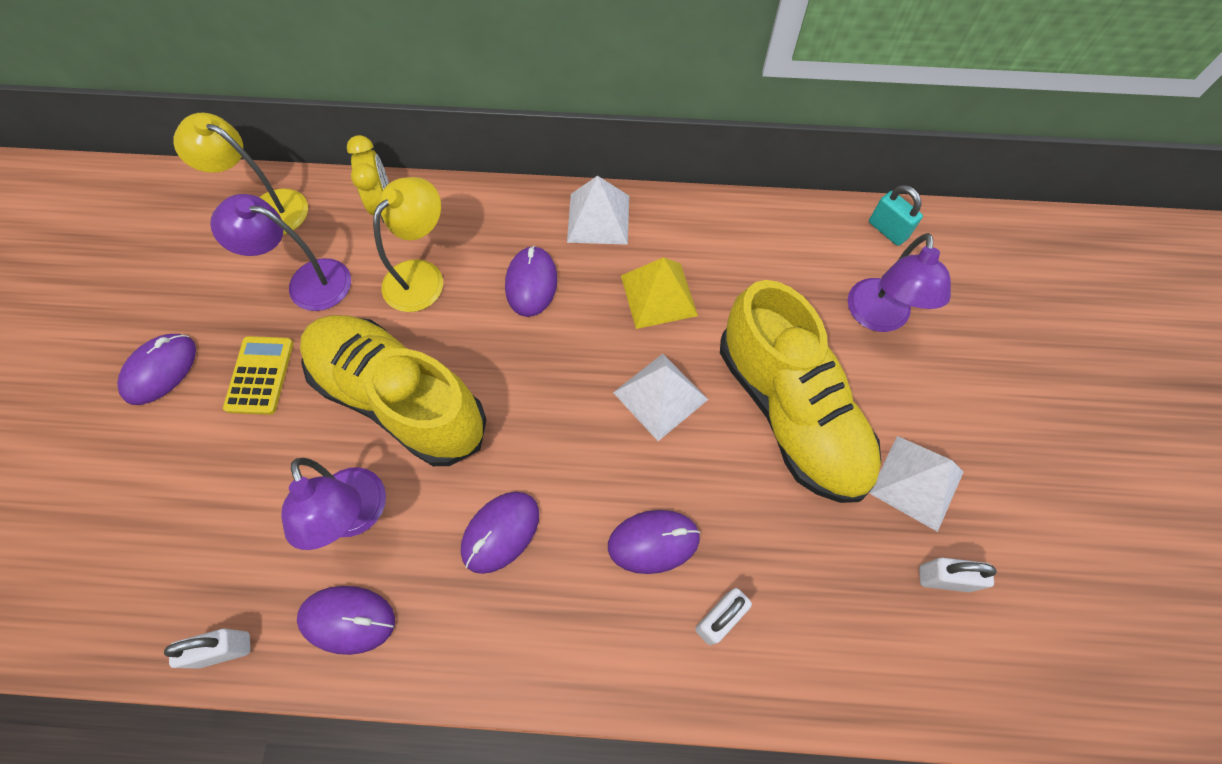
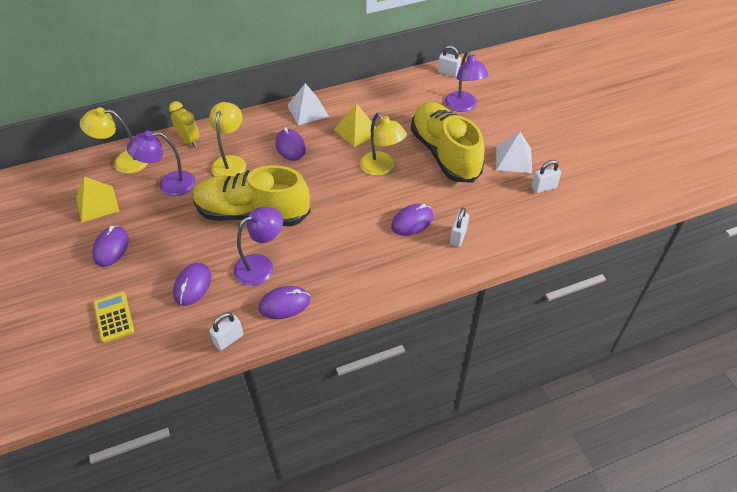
camera: 25 degrees left, 15 degrees down
(188, 274) = (97, 204): none -> yellow pyramid
(260, 375) = (170, 230): yellow calculator -> yellow calculator (114, 317)
(355, 517) = (261, 266): purple lamp -> purple lamp turned 75 degrees counterclockwise
(500, 532) = (338, 244): purple mouse -> purple mouse (192, 285)
(660, 396) = (382, 168): white pyramid -> yellow lamp
(790, 412) = (445, 153): yellow shoe -> yellow shoe turned 150 degrees counterclockwise
(887, 230) = (448, 73): turquoise padlock -> white padlock

